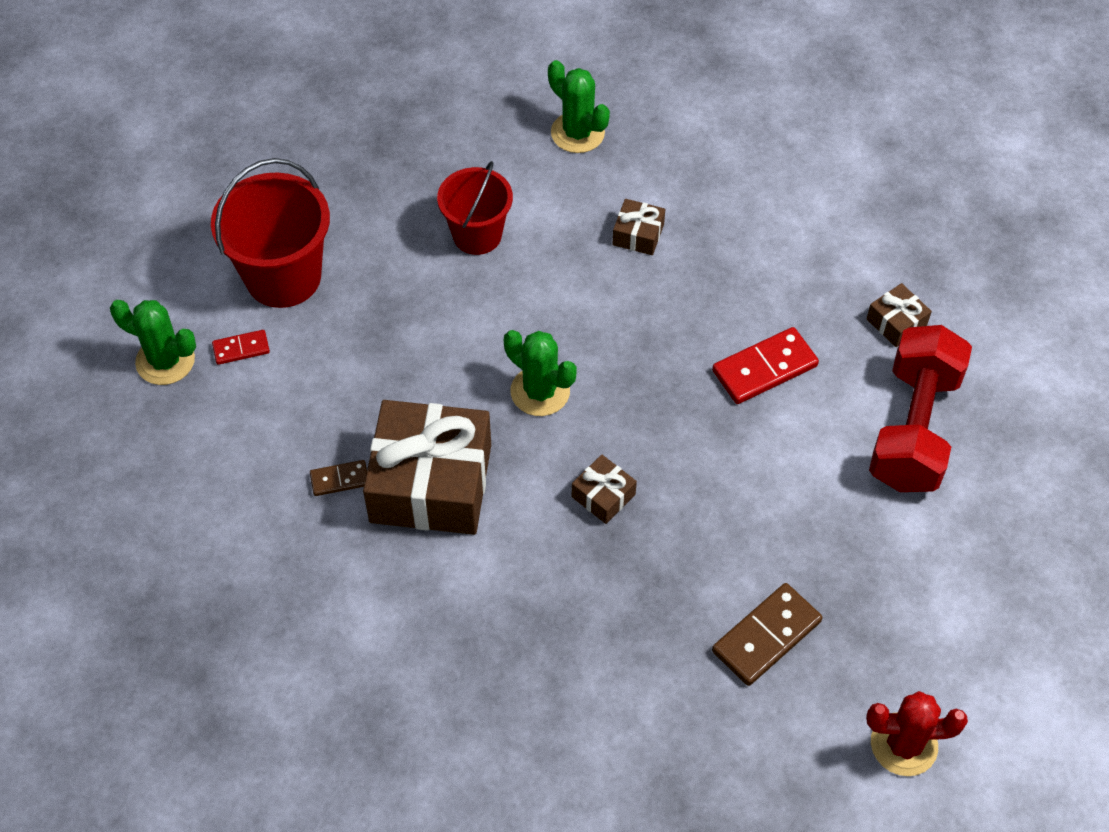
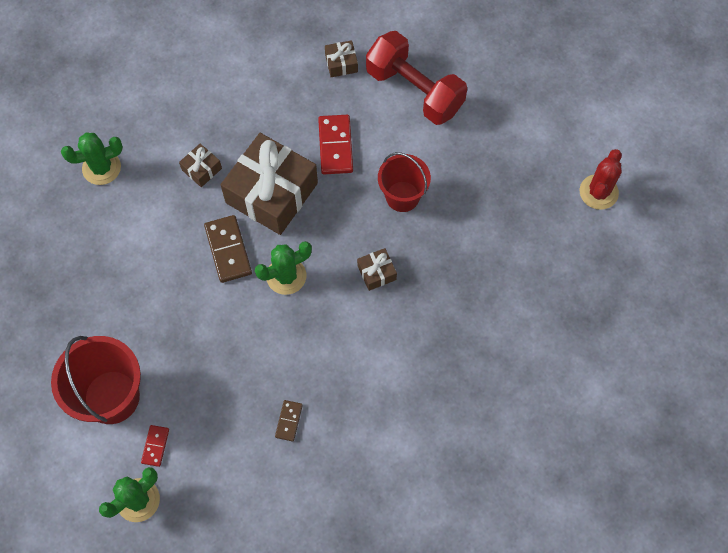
camera: 65 degrees left, 10 degrees up
(431, 483) = (319, 367): brown gift -> brown gift (272, 193)
(477, 235) = (147, 262): red bucket -> red bucket (402, 196)
(766, 636) = (507, 228): brown domino -> brown domino (228, 250)

